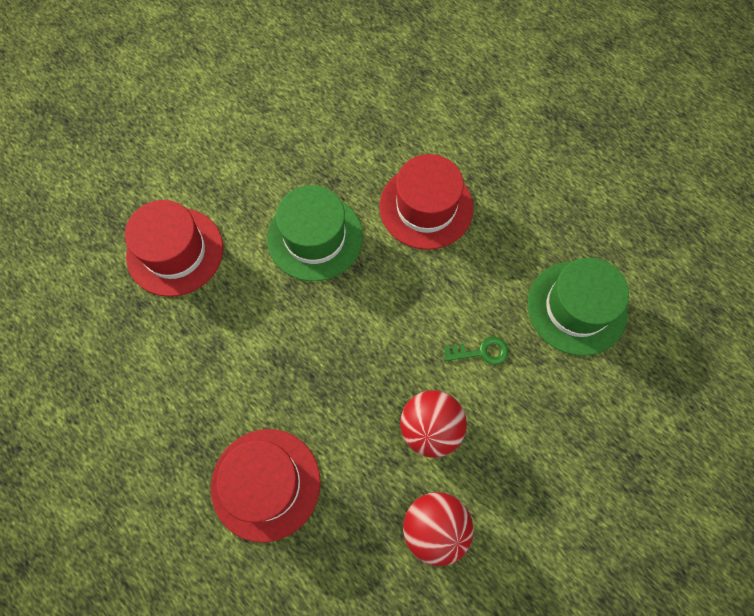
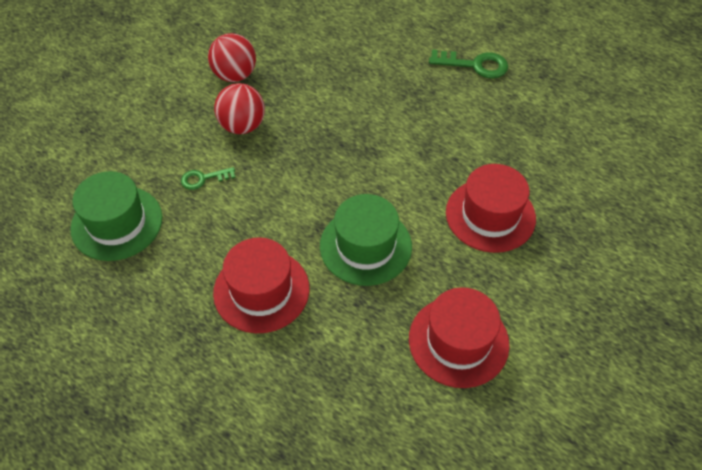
camera: 170 degrees right, 15 degrees down
(96, 487) = (475, 65): none -> green key
(266, 484) = (358, 81): red hat -> red hat (458, 341)

